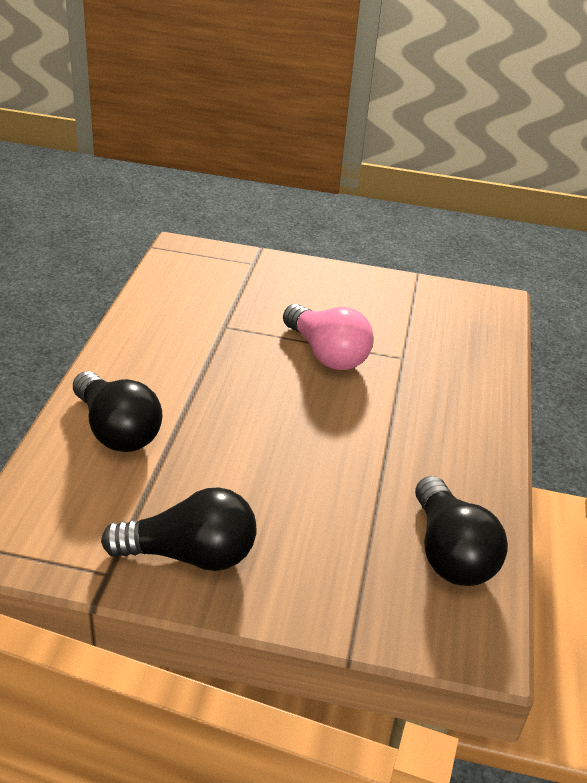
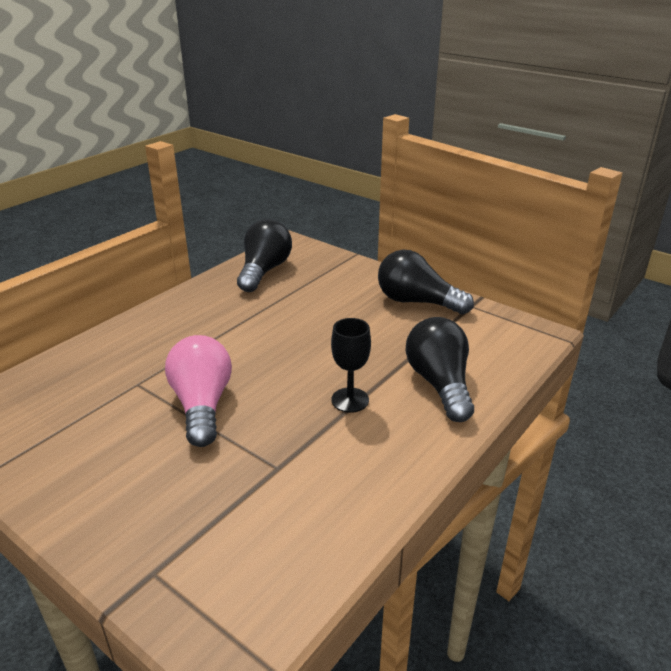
camera: 150 degrees left, 5 degrees down
(200, 390) = (350, 400): none -> black goblet

